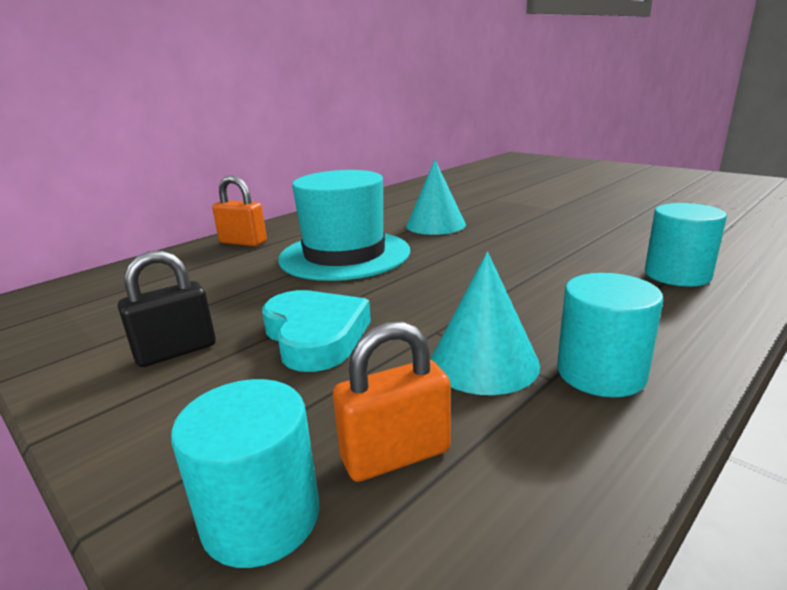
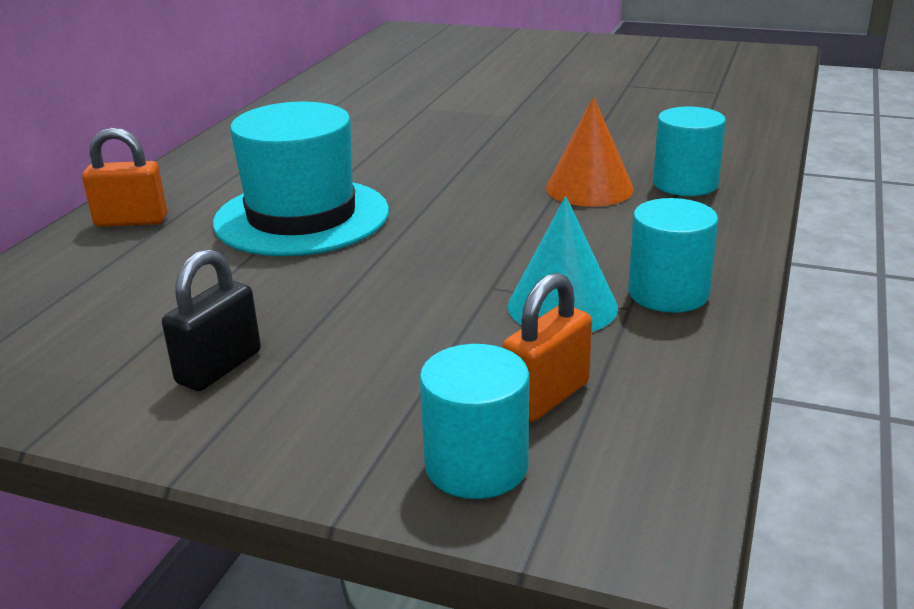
camera: 25 degrees left, 5 degrees up
(315, 336) = (368, 317): turquoise heart -> none
(435, 225) = (382, 157): turquoise cone -> none
(581, 266) = (589, 188): none -> orange cone

